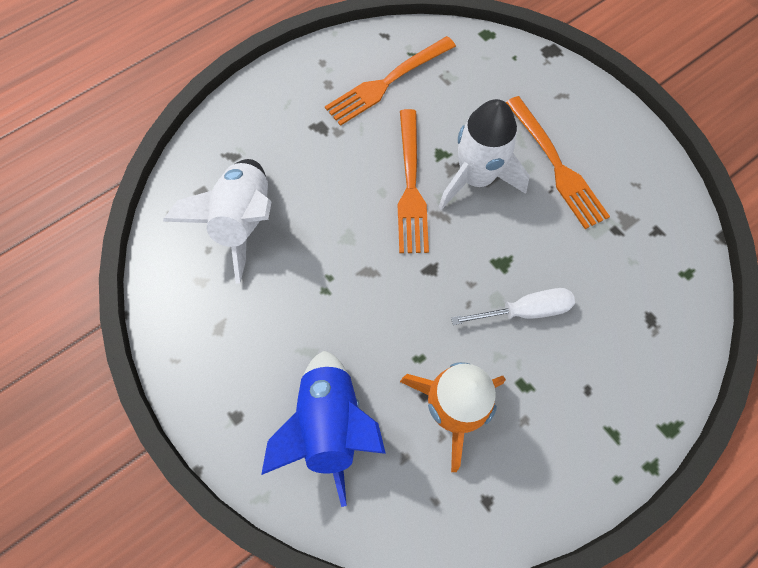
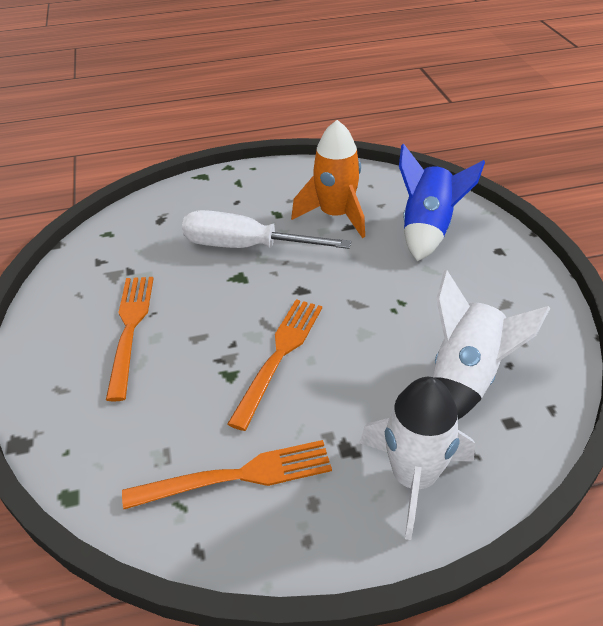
camera: 155 degrees left, 25 degrees down
(476, 178) = (212, 342): white rocket -> white rocket (413, 477)
(525, 311) = (244, 246): white screwdriver -> white screwdriver, size x1.64

